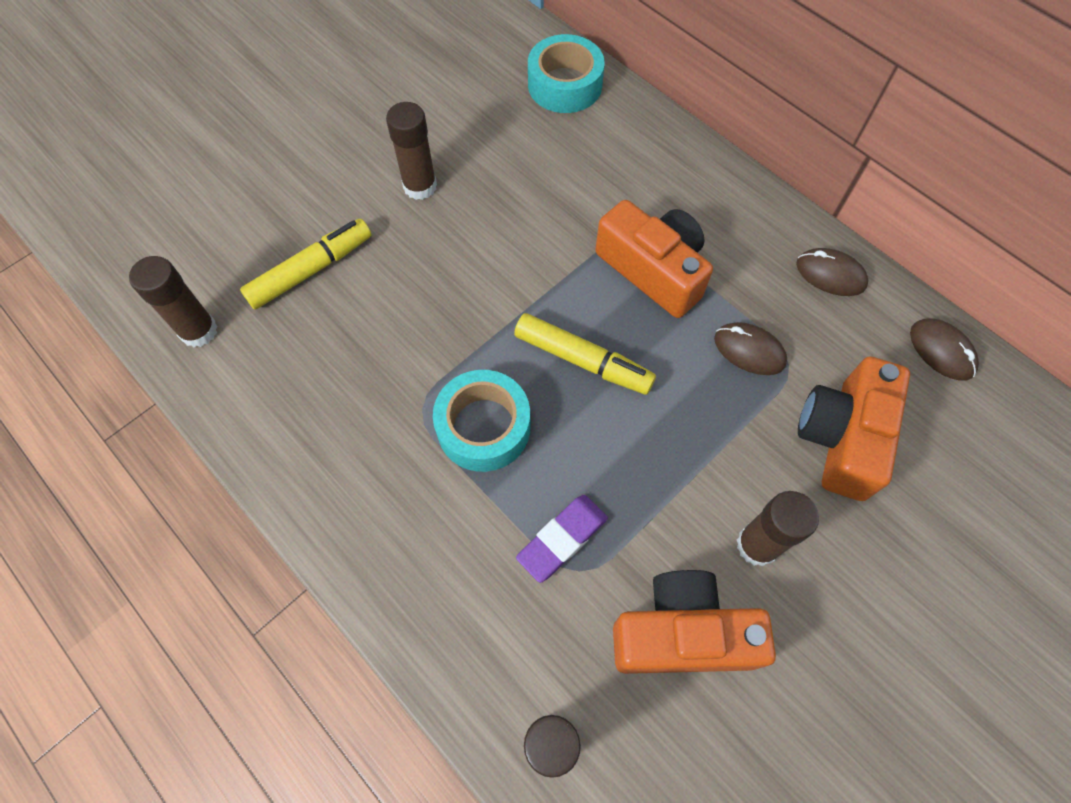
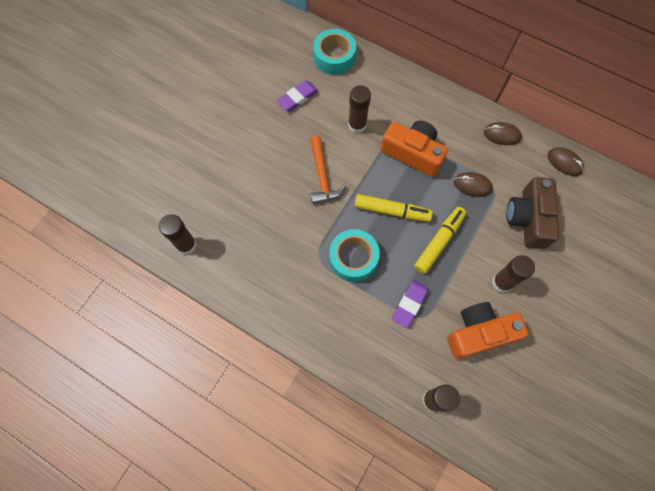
camera: 15 degrees left, 5 degrees up
(311, 270) = (234, 197): yellow marker -> yellow marker (439, 242)
(420, 186) = (275, 135): brown glue stick -> brown glue stick (357, 125)
(477, 272) = (322, 176): none -> orange hammer
(479, 135) = (297, 98): none -> purple eraser
(842, 437) = (528, 218): orange camera -> brown camera

